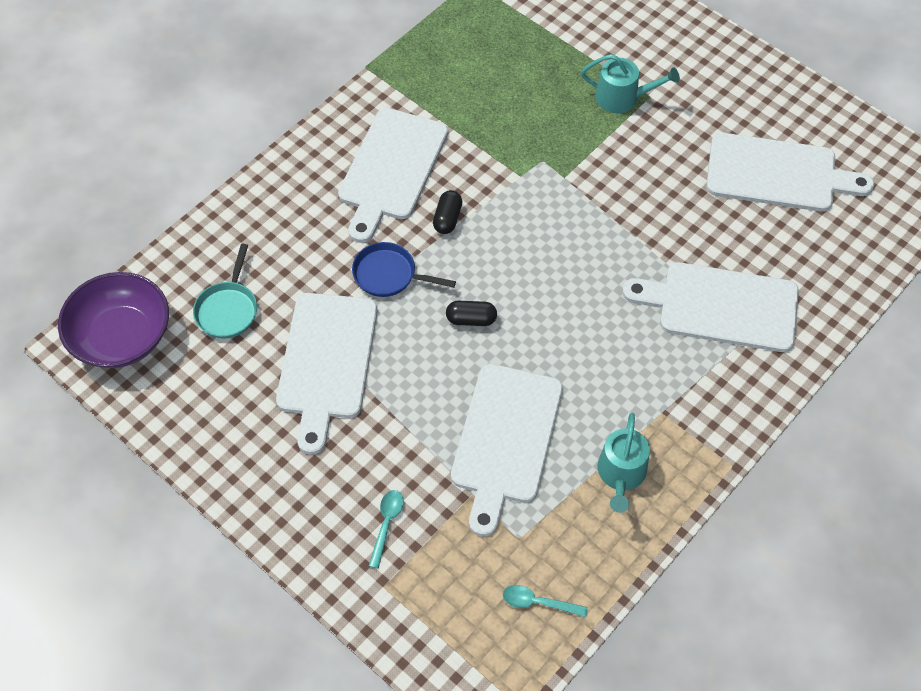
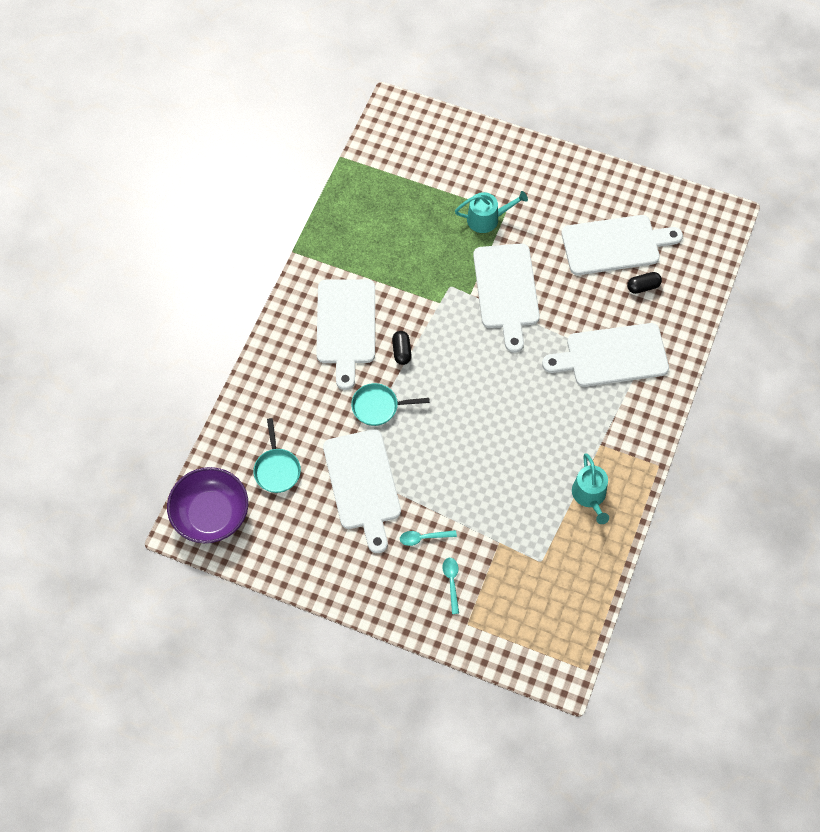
camera: 20 degrees left, 5 degrees up
(389, 275) = (378, 407): blue pan -> turquoise pan
(471, 319) = (448, 421): black capsule -> black capsule (643, 287)
(505, 440) = (506, 498): white cutting board -> white cutting board (506, 291)
(538, 602) = (570, 599): turquoise spoon -> turquoise spoon (423, 538)

